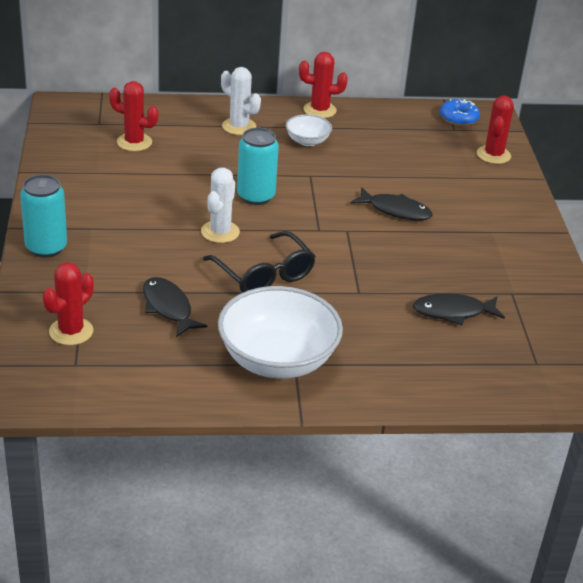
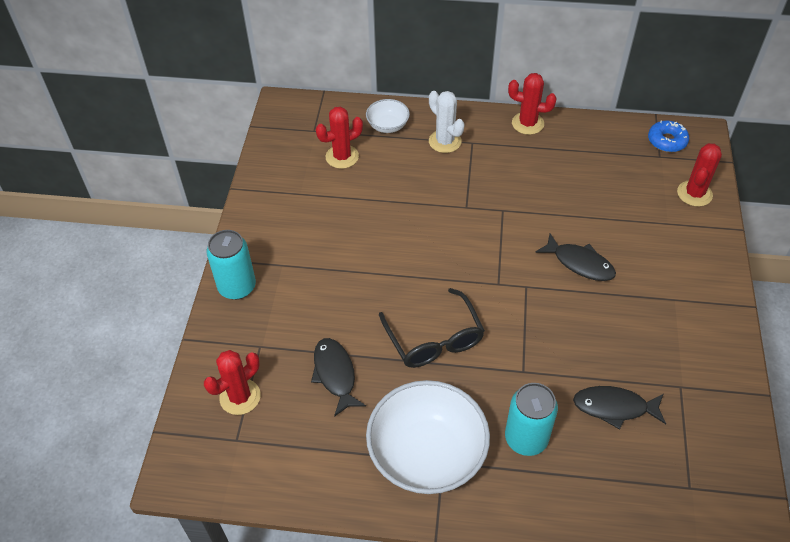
camera: 15 degrees right, 15 degrees up
(134, 142) = (342, 157): red cactus -> red cactus turned 60 degrees counterclockwise
(220, 232) = (402, 279): white cactus -> none
(256, 196) = (444, 234): turquoise can -> turquoise can (526, 438)
(307, 141) = (508, 164): white bowl -> white bowl (388, 126)

